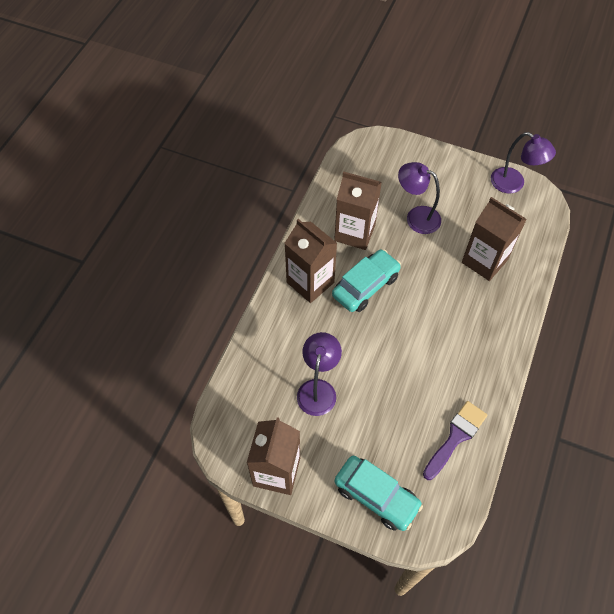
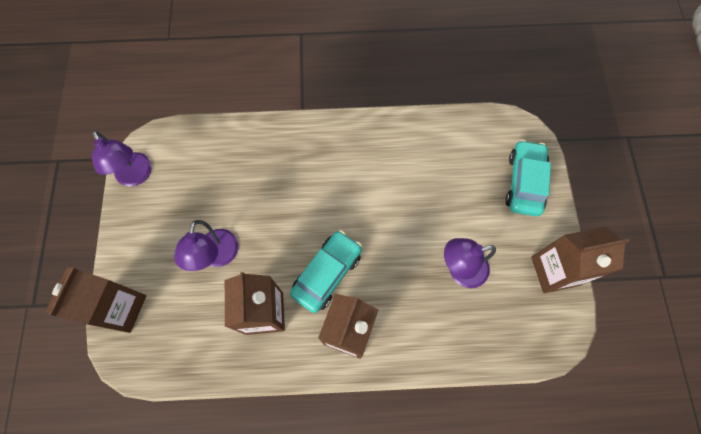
camera: 115 degrees left, 10 degrees up
(365, 286) = (327, 273): turquoise car -> turquoise car turned 105 degrees clockwise
(456, 437) = (440, 141): purple brush -> none
(484, 261) = (248, 174): brown carton -> brown carton (121, 308)
(513, 184) = (137, 176): purple lamp -> purple lamp turned 135 degrees clockwise

